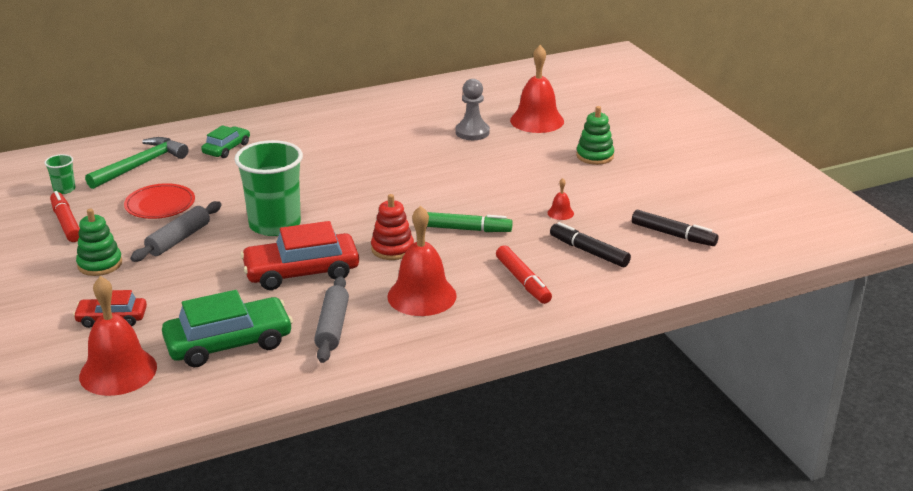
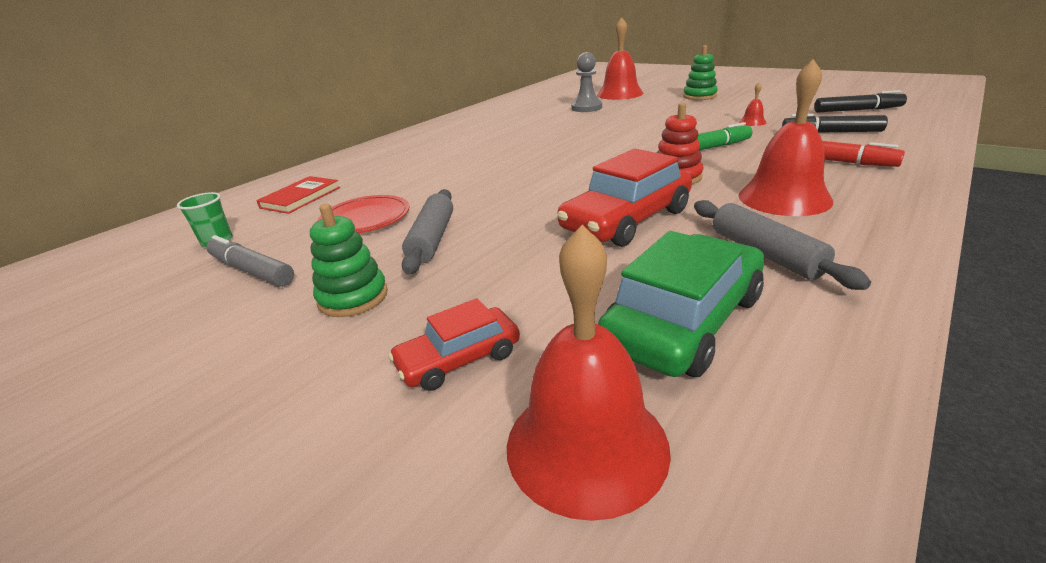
camera: 25 degrees left, 0 degrees up
(66, 223) = (252, 270): red marker -> grey marker
(141, 165) = (300, 197): green hammer -> red book
(226, 148) = (384, 164): green car -> none
(275, 225) = (525, 196): green cup -> none

